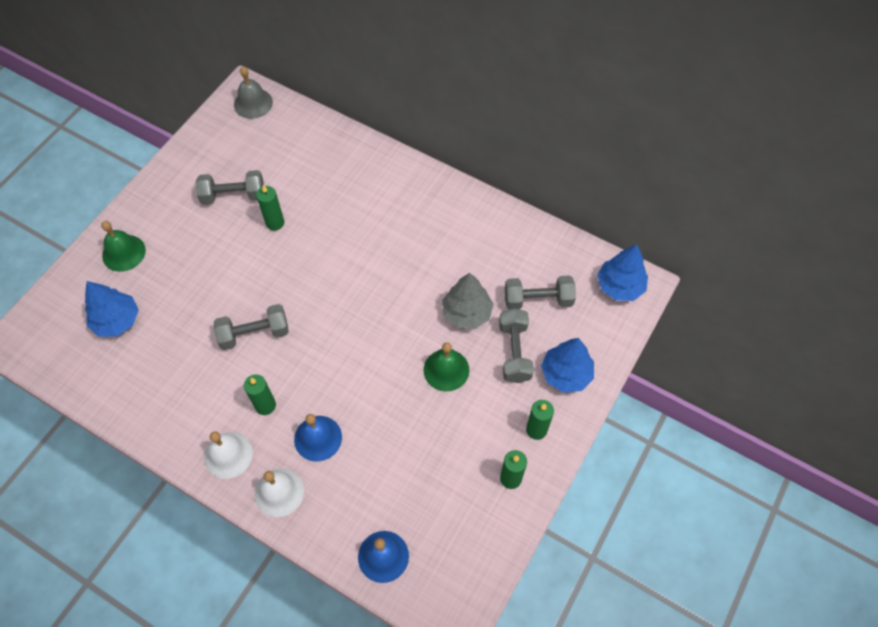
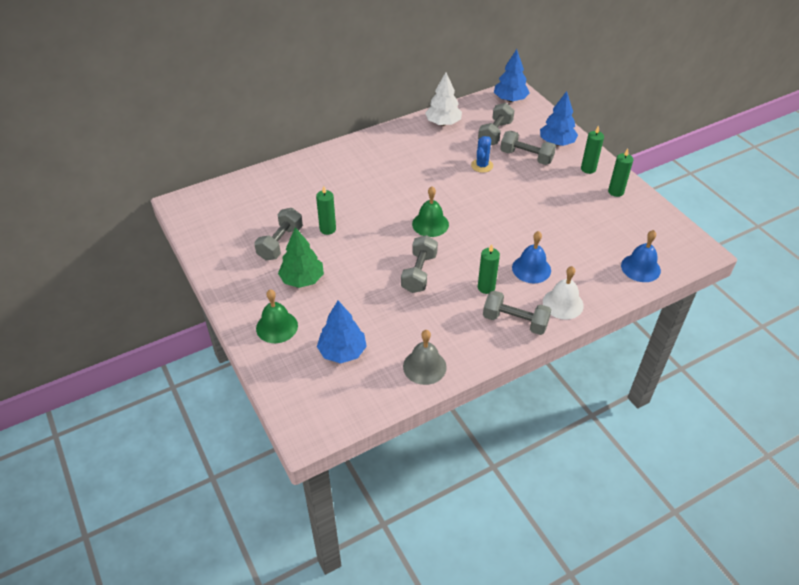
camera: 60 degrees left, 15 degrees down
(193, 240) = (302, 279): none -> green tree
(228, 455) = (515, 322): white bell -> grey dumbbell
(253, 103) = (200, 203): grey bell -> grey bell (424, 366)
(446, 370) = (518, 190): green bell -> green bell (430, 224)
(467, 313) = (482, 165): grey tree -> blue cactus
(520, 239) = (443, 123): none -> white tree

